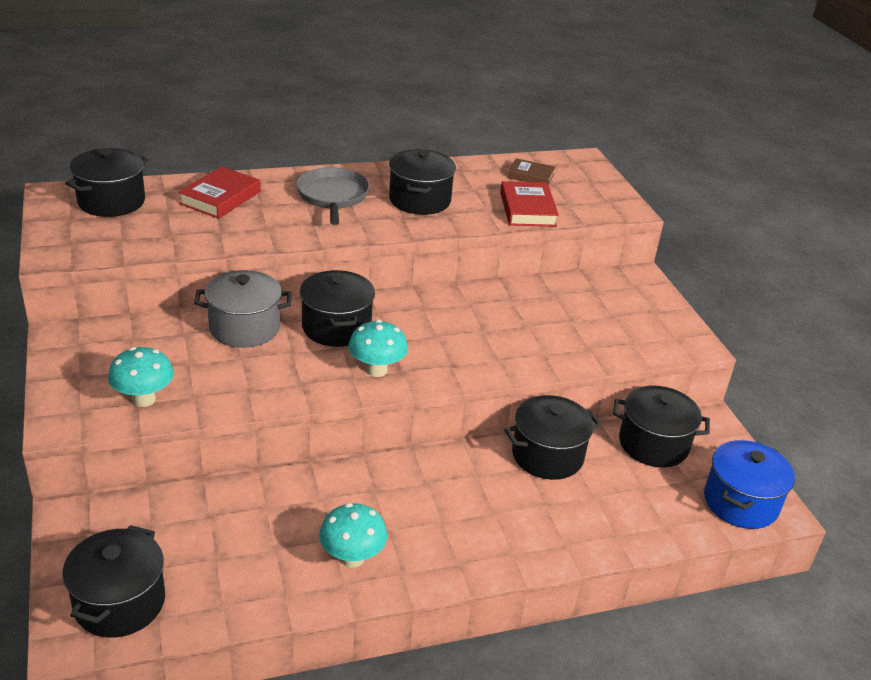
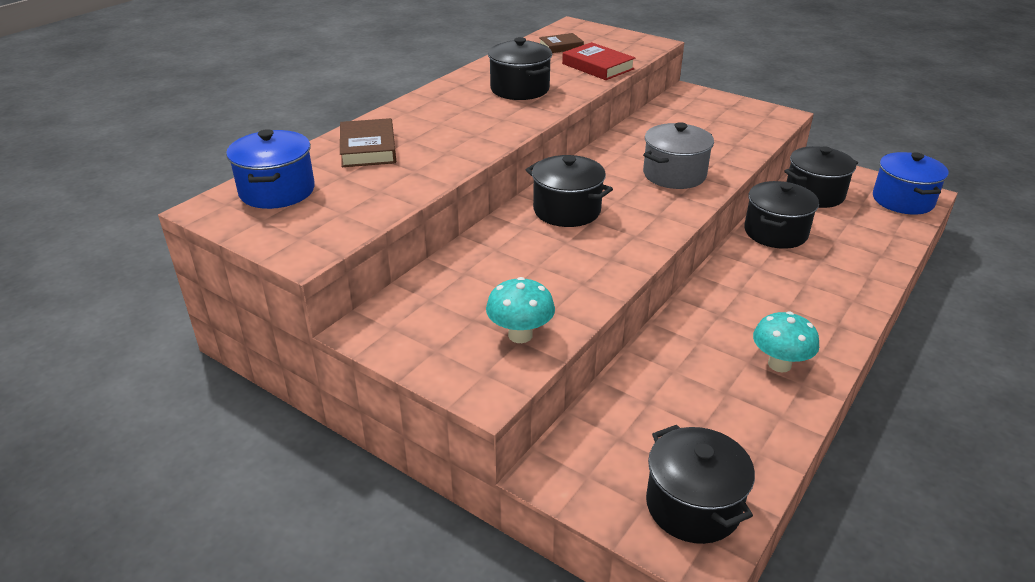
camera: 35 degrees left, 0 degrees up
(111, 202) = (277, 191): black pot -> blue pot
(220, 198) = (368, 148): red book -> brown book
(244, 328) = (503, 245): grey pot -> grey pot (674, 175)
(333, 196) = (454, 112): grey pan -> none
(376, 370) = (642, 223): turquoise mushroom -> none

